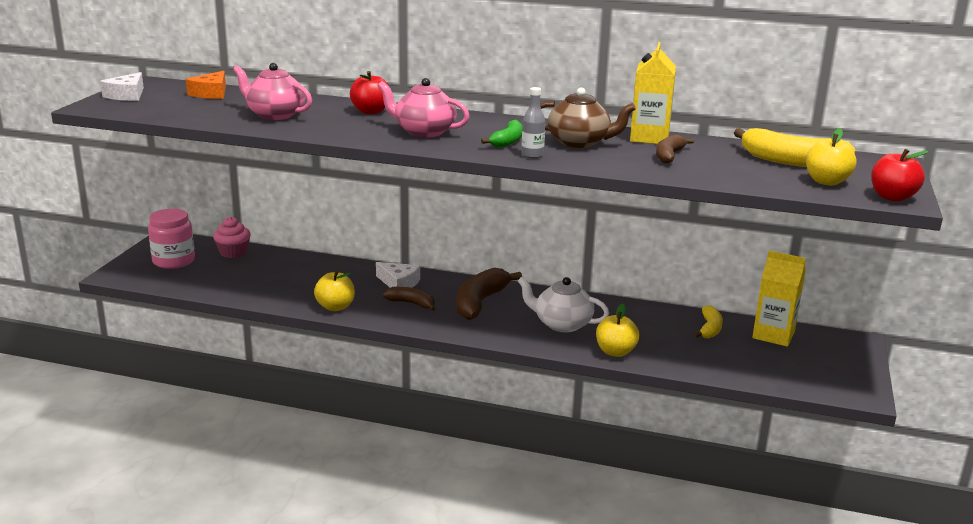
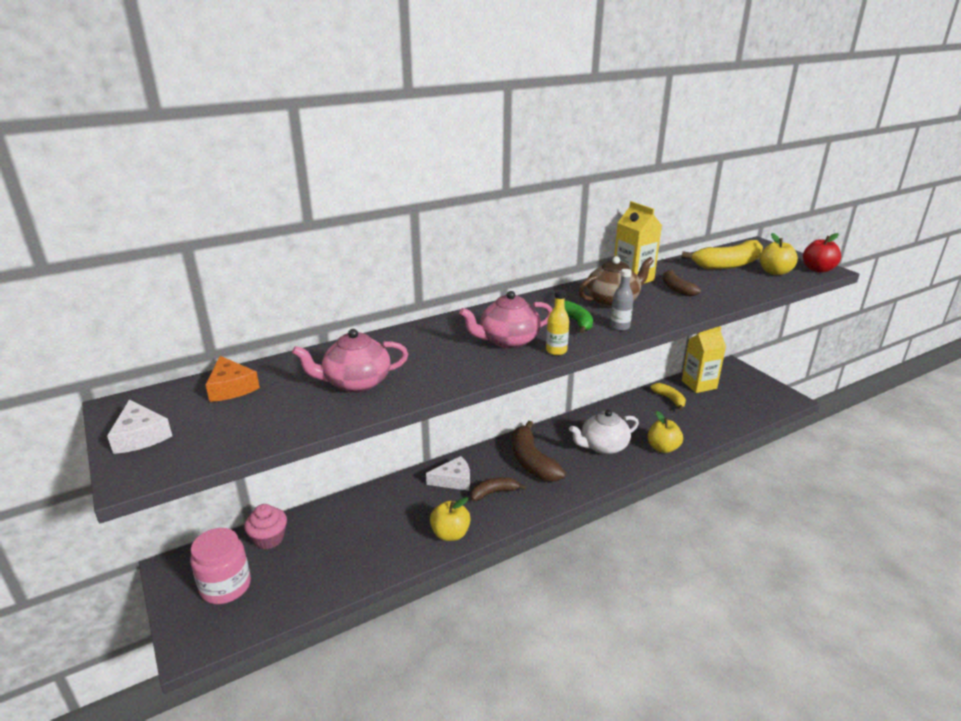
camera: 45 degrees left, 5 degrees up
(371, 111) = (422, 339): red apple -> none
(440, 148) = (556, 351): none -> yellow bottle

